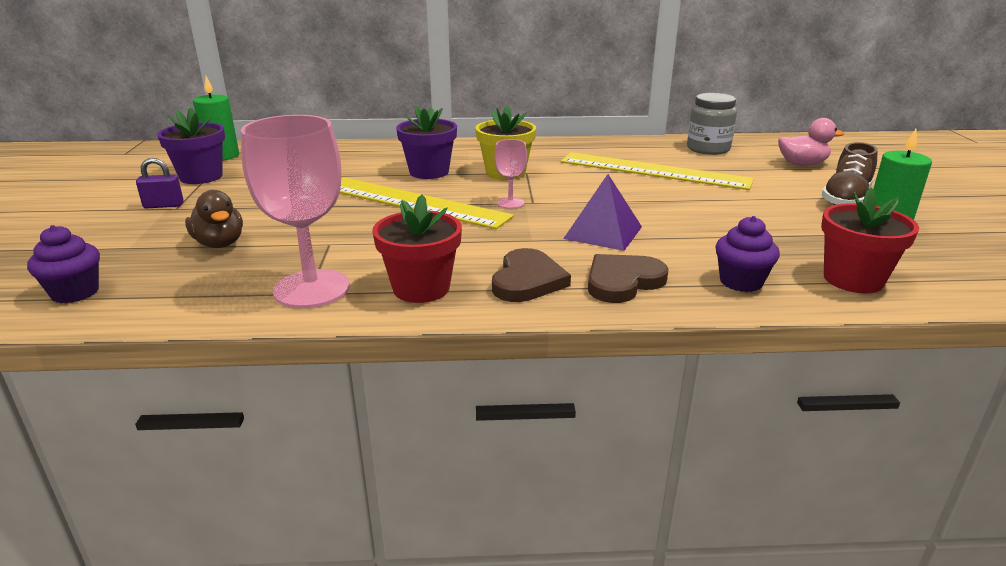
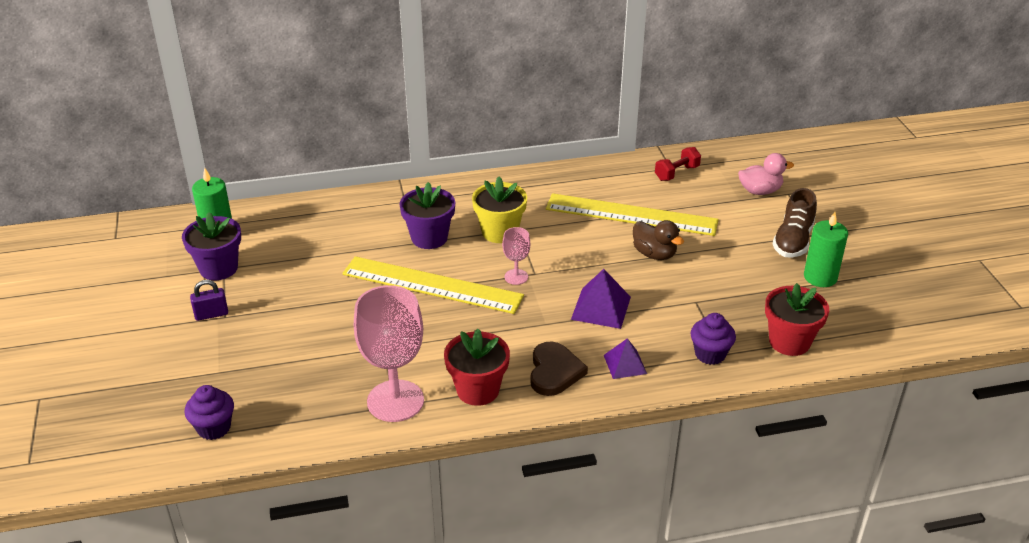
camera: 10 degrees left, 10 degrees up
(220, 244) = (293, 359): brown duck -> brown duck (654, 254)
(623, 281) = (625, 364): brown heart -> purple pyramid
(708, 149) = (676, 173): grey jar -> red dumbbell

